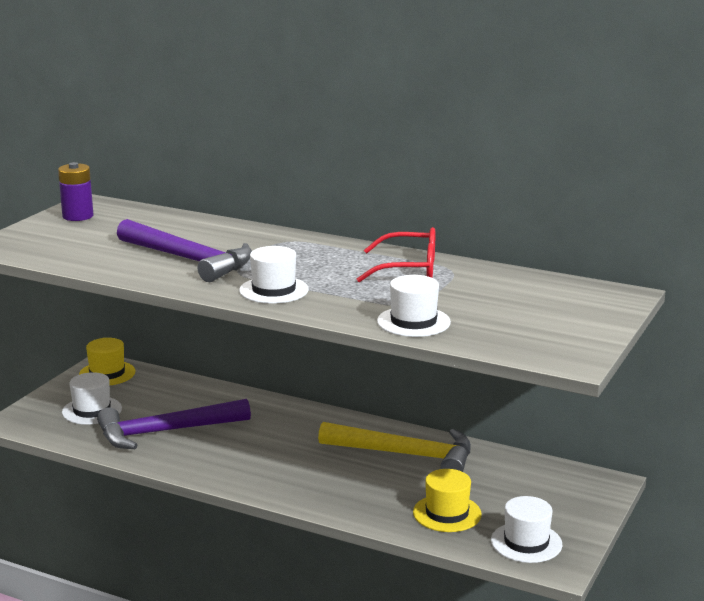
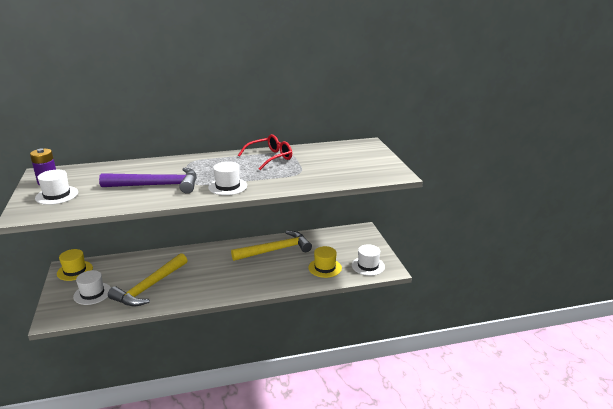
camera: 40 degrees left, 5 degrees up
(165, 432) = (149, 287): purple hammer -> yellow hammer
(413, 322) = (314, 180): white hat -> white hat (57, 195)

